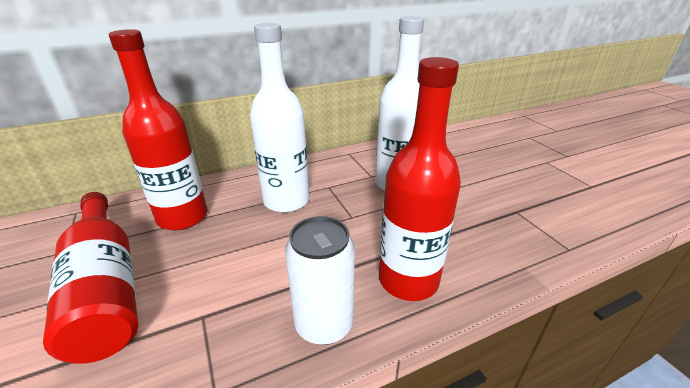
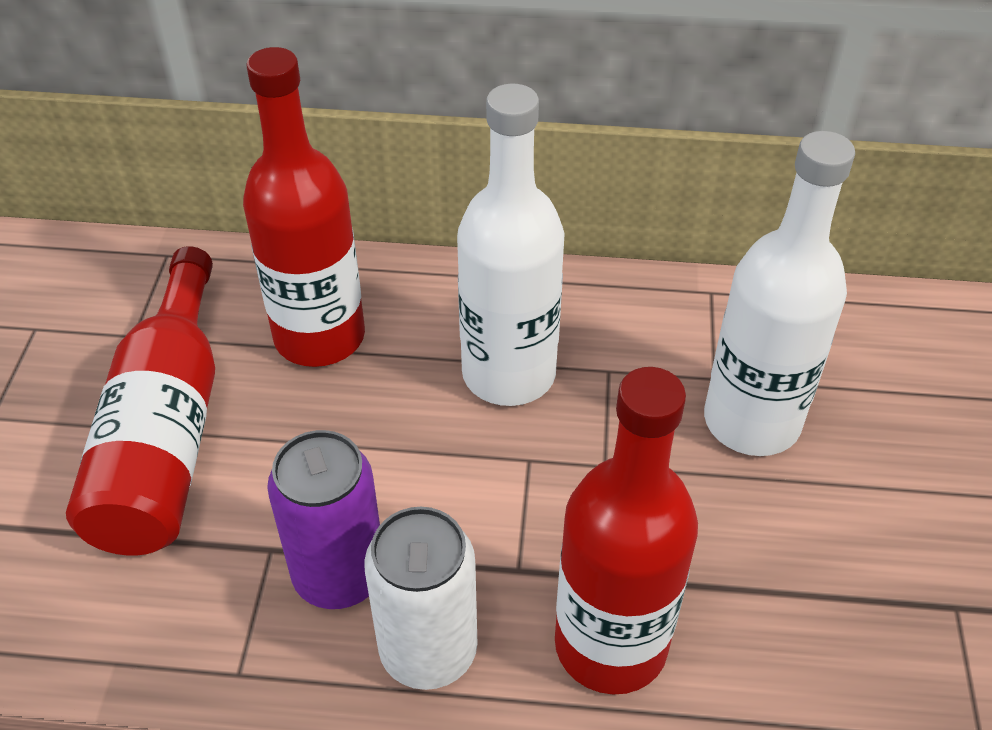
camera: 30 degrees right, 15 degrees up
(251, 311) = (339, 575): none -> purple can

